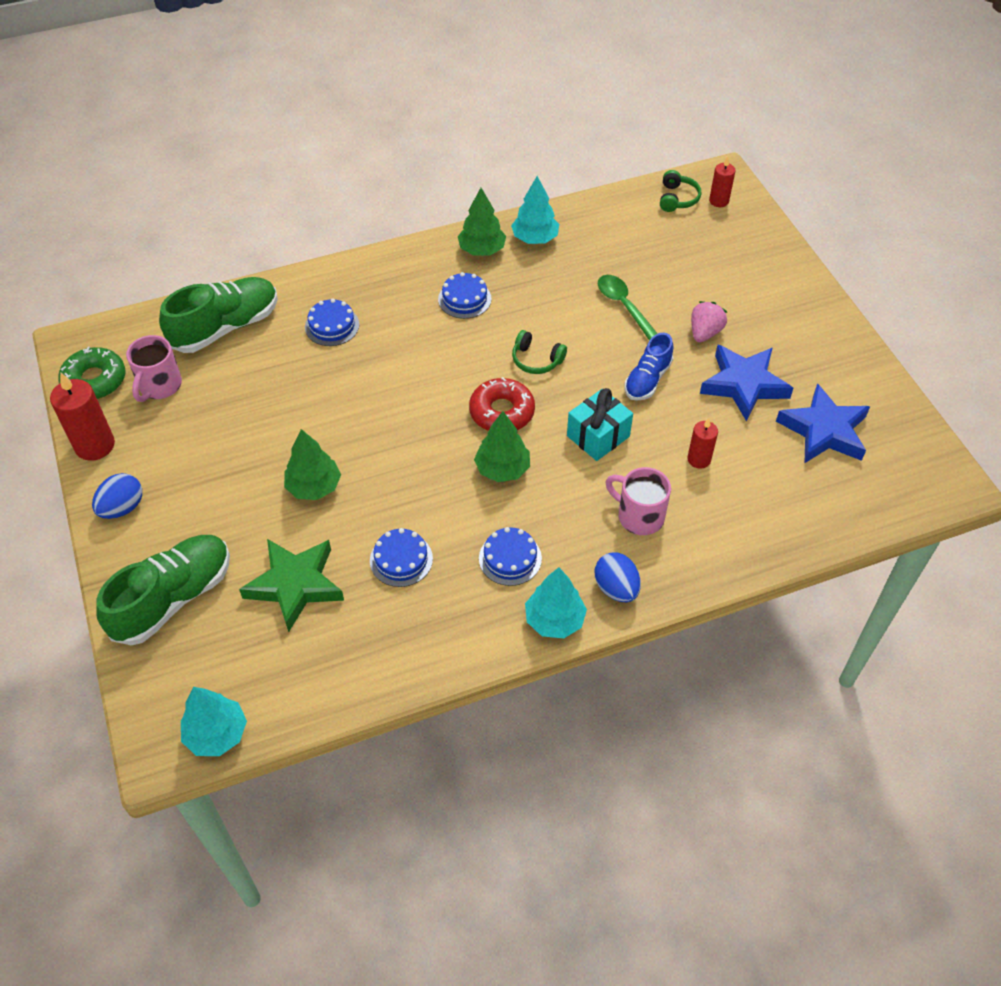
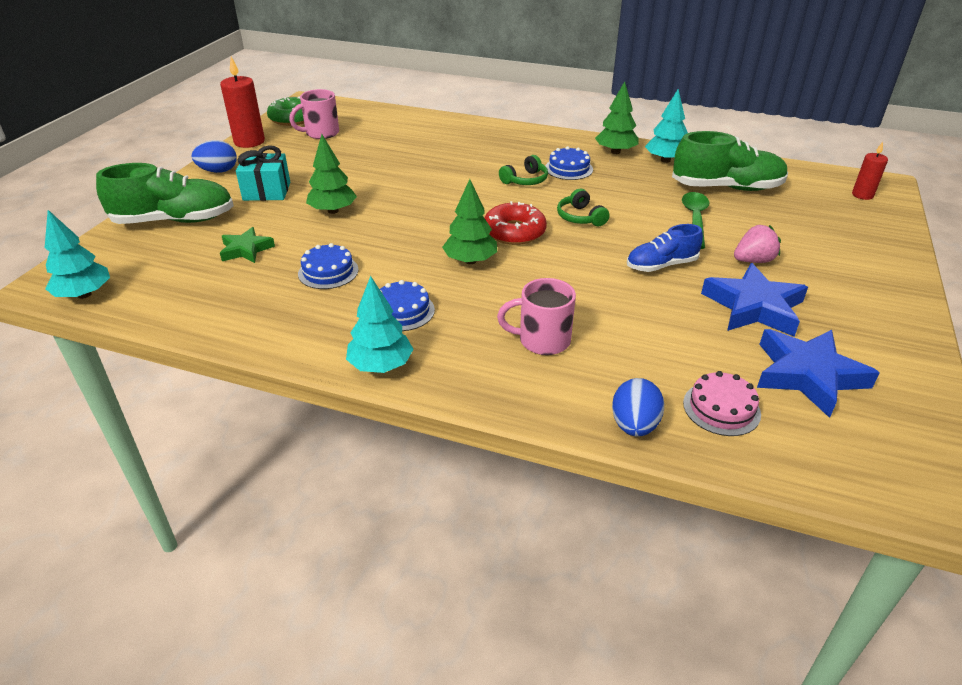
camera: 40 degrees right, 15 degrees down
(226, 327) = (395, 125): green shoe -> green shoe (726, 187)
(295, 585) = (246, 249): green star -> green star, size x0.59
(332, 326) = (459, 147): blue cake -> none
(598, 436) = (573, 278): turquoise gift -> turquoise gift (267, 191)
(616, 588) = (458, 375): blue egg -> blue egg (634, 425)
(639, 516) = (542, 340): pink mug -> pink mug turned 75 degrees counterclockwise
(677, 198) = (821, 181): green headphones -> green headphones (525, 180)
(699, 459) = (646, 333): red candle -> none
(799, 496) = (721, 408): none -> pink cake

